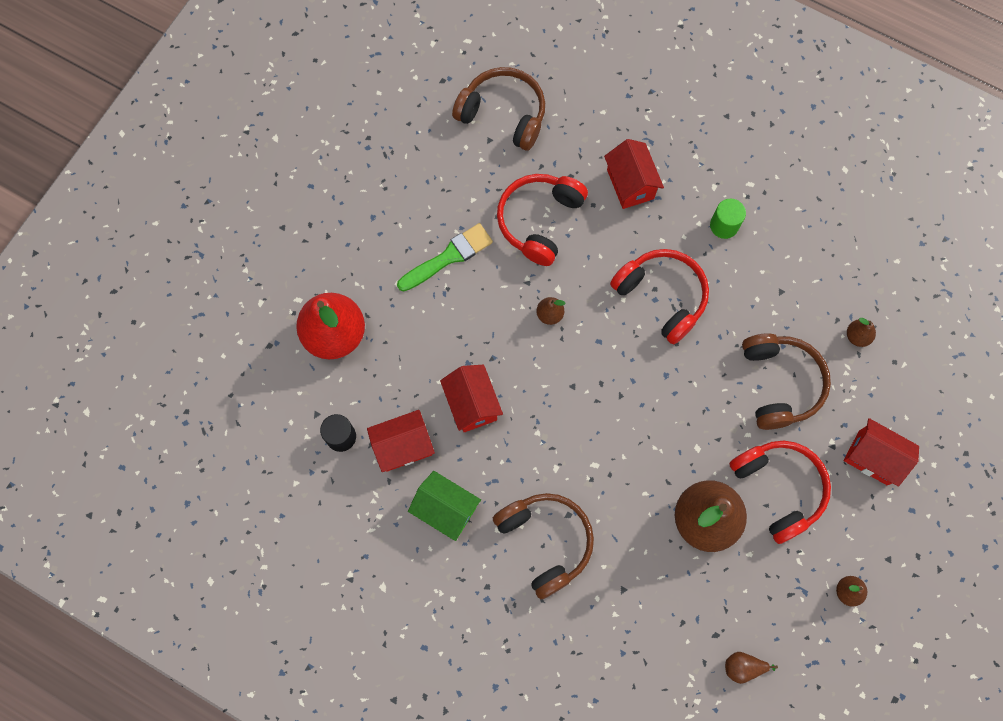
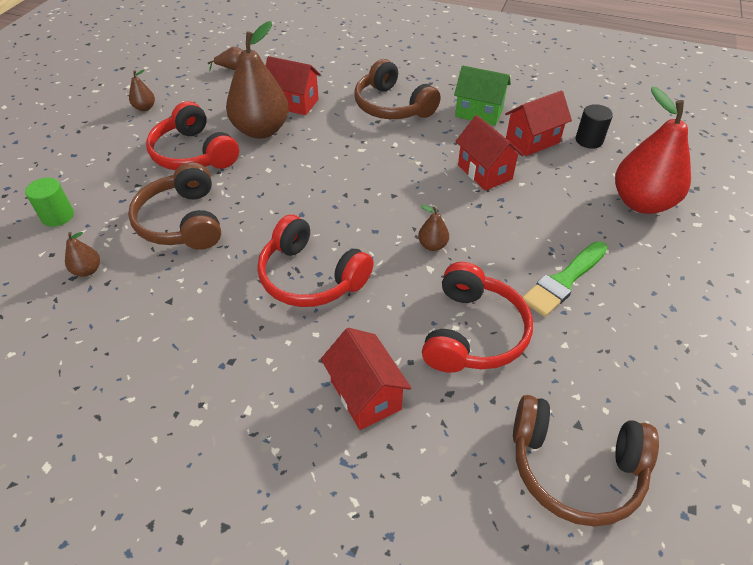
camera: 170 degrees right, 25 degrees down
(724, 225) = (235, 362): green cylinder -> green cylinder (58, 216)
(873, 457) = (99, 182): red house -> red house (294, 103)

